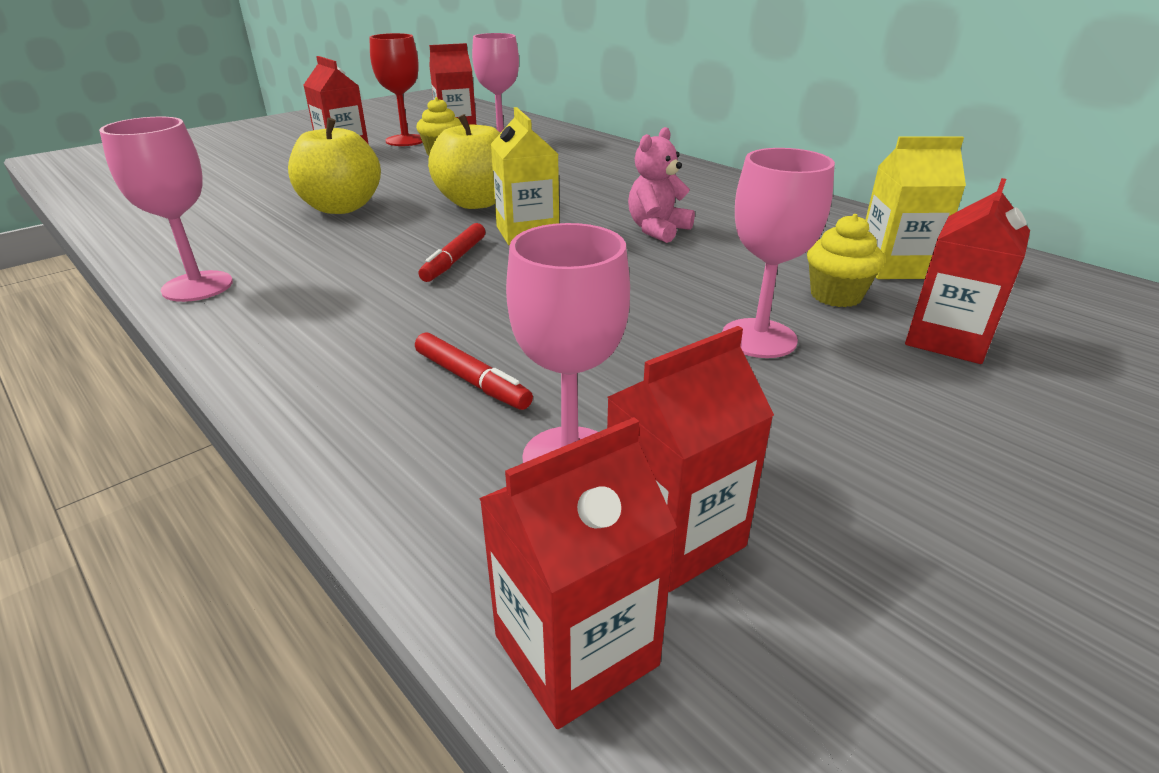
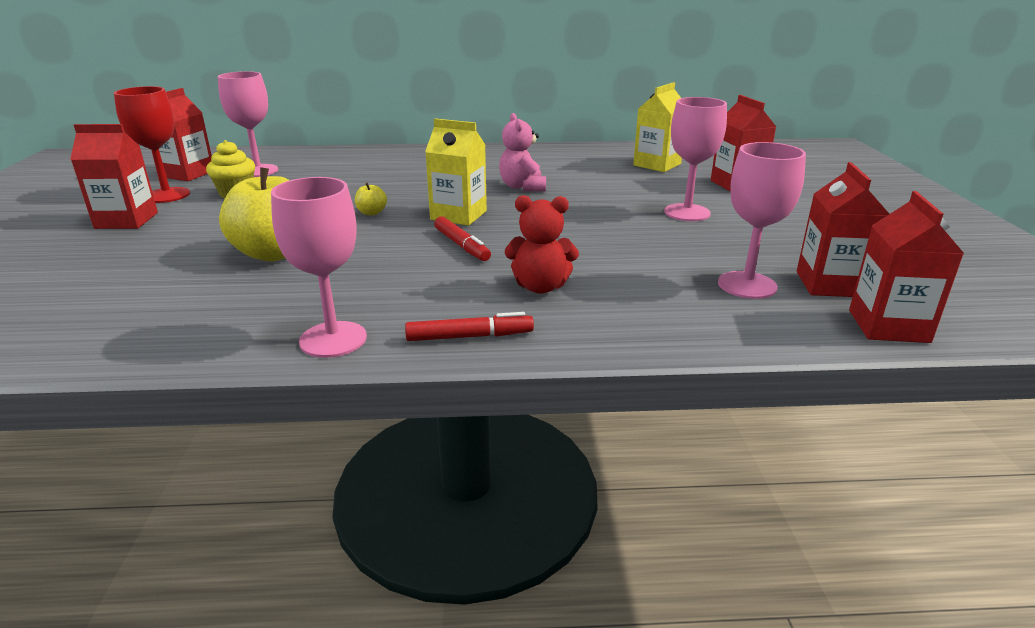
camera: 50 degrees left, 5 degrees down
(400, 329) = (540, 287): none -> red teddy bear
(471, 380) = (638, 285): red marker -> red marker (469, 336)
(476, 202) = (371, 213): yellow apple -> yellow apple, size x0.42
(836, 296) = (668, 184): yellow cupcake -> none

